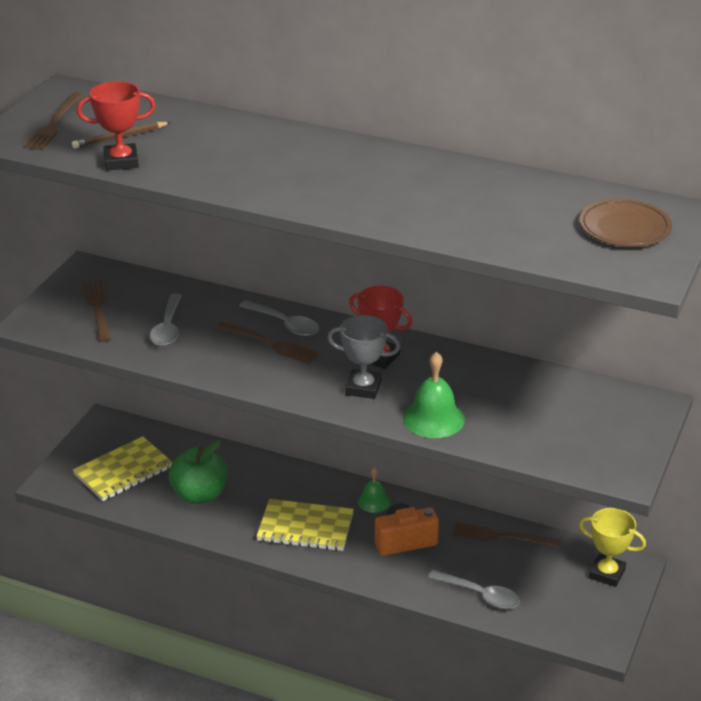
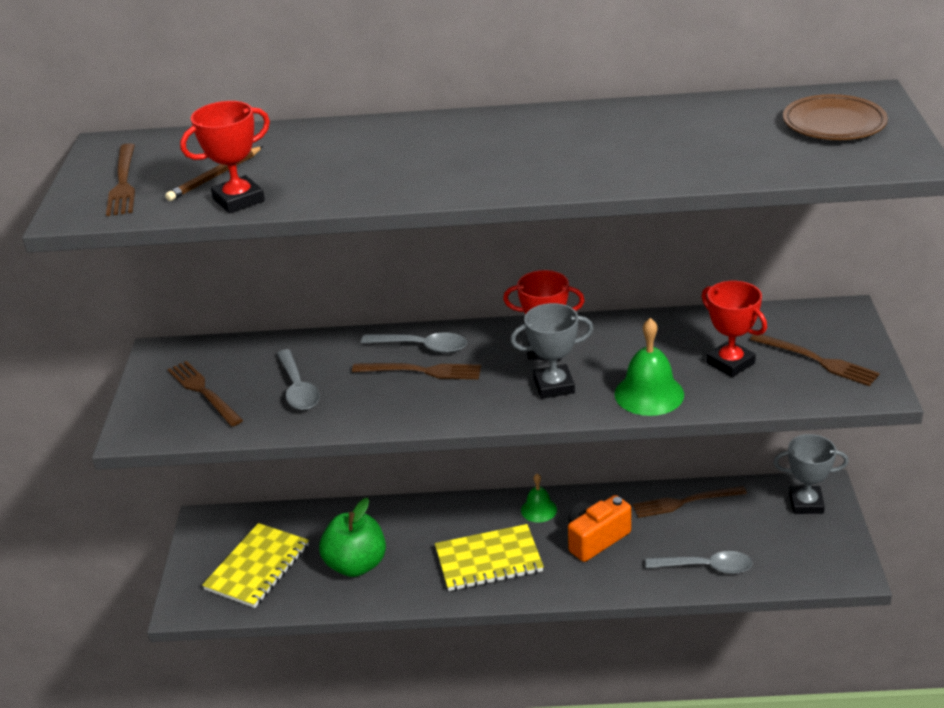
camera: 20 degrees left, 0 degrees up
(521, 415) = (730, 363): none -> red trophy
(595, 436) = (817, 360): none -> brown fork
(606, 574) = (806, 503): yellow trophy -> grey trophy

